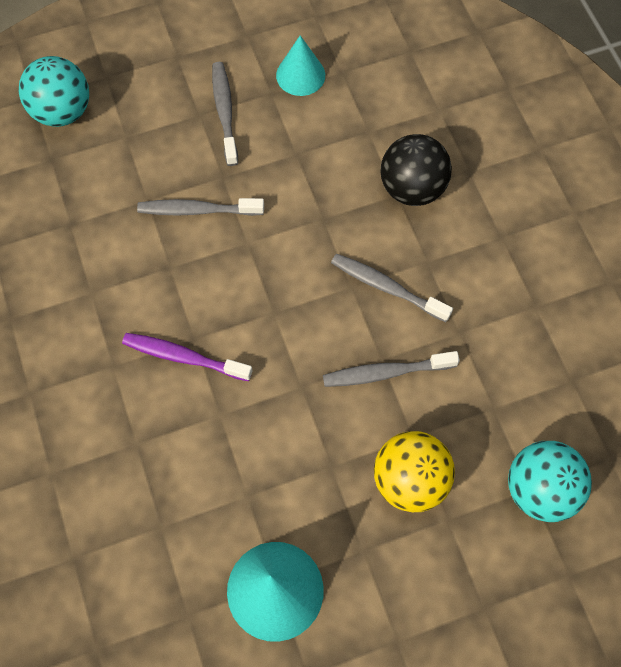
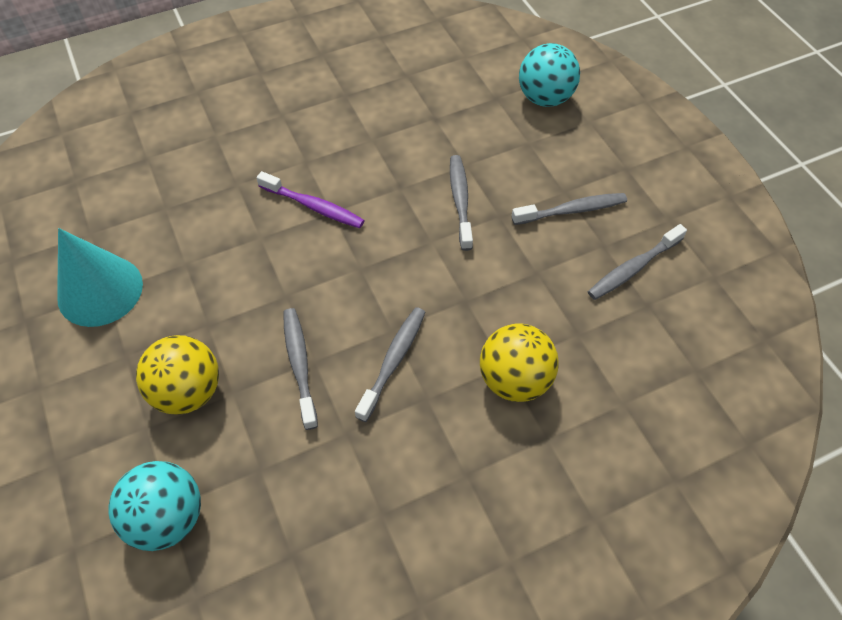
camera: 85 degrees right, 10 degrees down
(183, 357) = (314, 206): purple toothbrush -> purple toothbrush turned 105 degrees clockwise
(300, 75) = (633, 268): turquoise cone -> grey toothbrush
(412, 188) = (514, 380): black ball -> yellow ball

